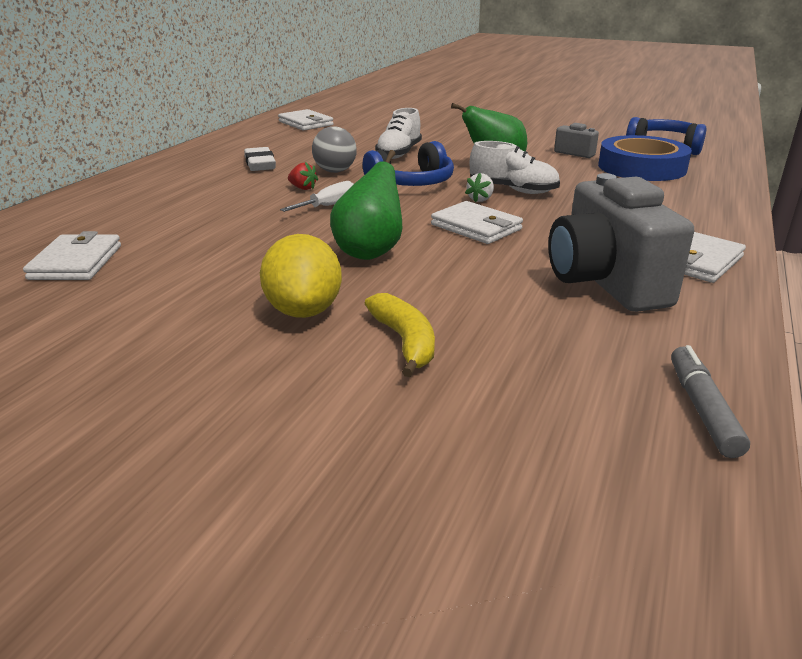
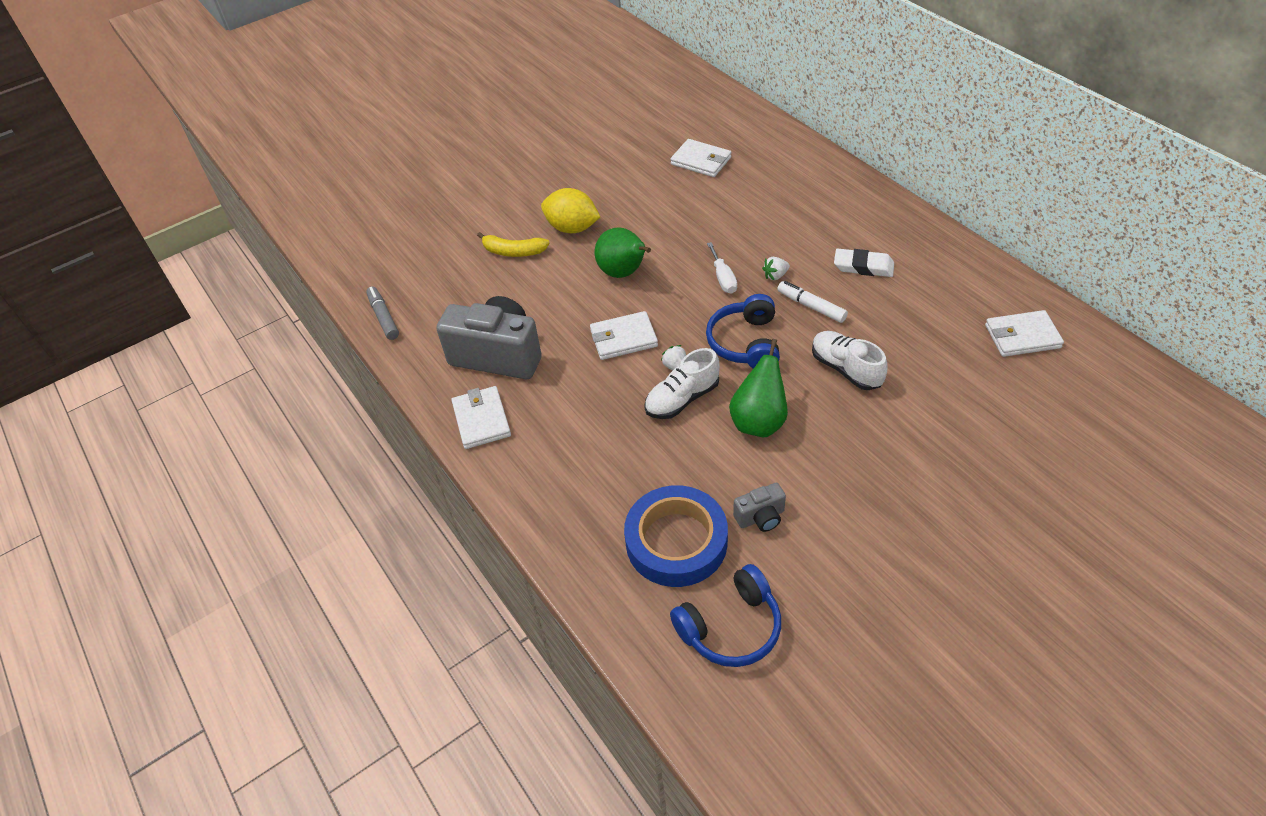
camera: 125 degrees right, 20 degrees up
(303, 188) = (775, 275): red strawberry -> white strawberry
(335, 171) = (811, 306): grey ball -> white marker
(702, 409) = (383, 317): grey marker -> grey marker turned 150 degrees counterclockwise

